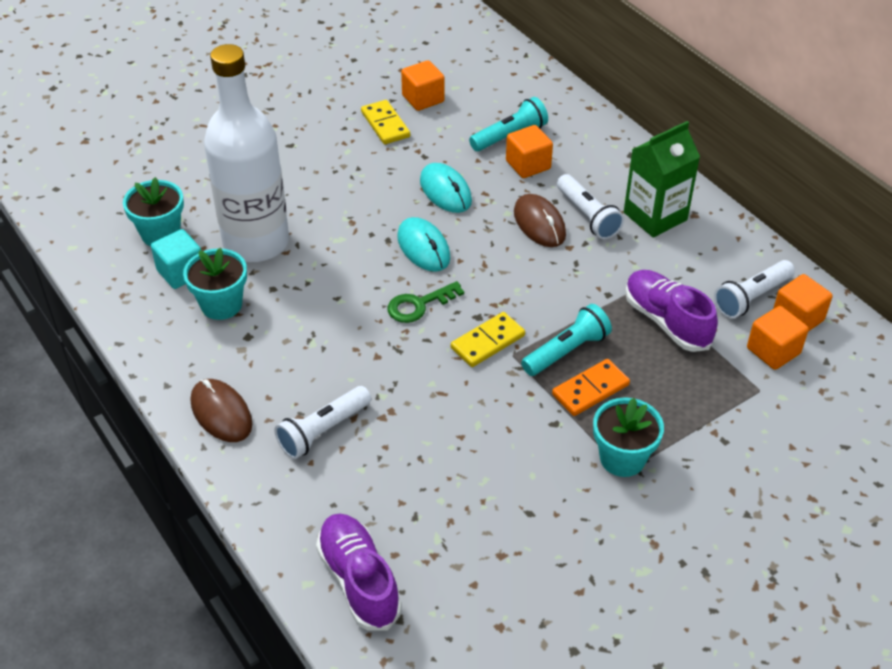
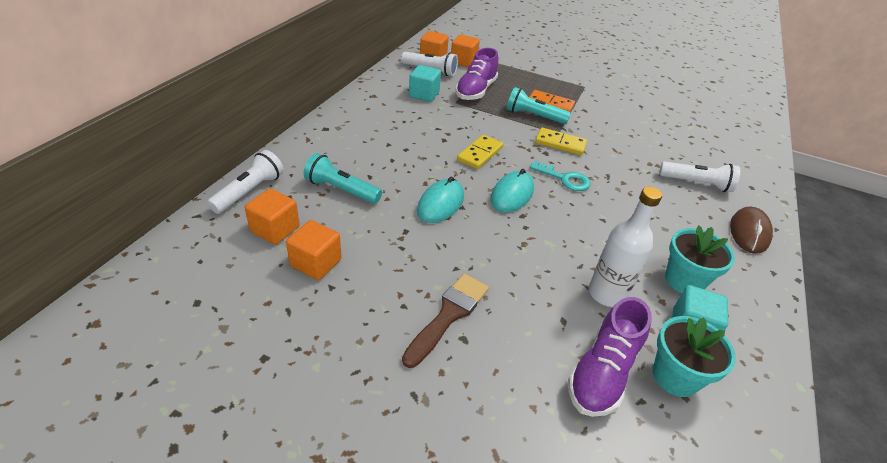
camera: 125 degrees left, 5 degrees down
(256, 242) = (607, 294): white bottle -> white bottle, size x0.57
(316, 145) = (448, 315): none -> brown brush
(359, 580) = (743, 142): purple shoe -> purple shoe (602, 372)
(385, 124) = (377, 275): yellow domino -> yellow domino (480, 154)
(419, 305) = (564, 179): green key -> turquoise key
(528, 165) = (373, 171): orange cube -> orange cube (275, 229)
(539, 223) = (436, 150): brown mouse -> none
(588, 216) = (410, 132): white flashlight -> white flashlight (249, 191)
(622, 458) = (579, 88): turquoise flower pot -> none
(655, 216) = (387, 108): green carton -> none
(677, 262) = (424, 94): none -> turquoise cube

